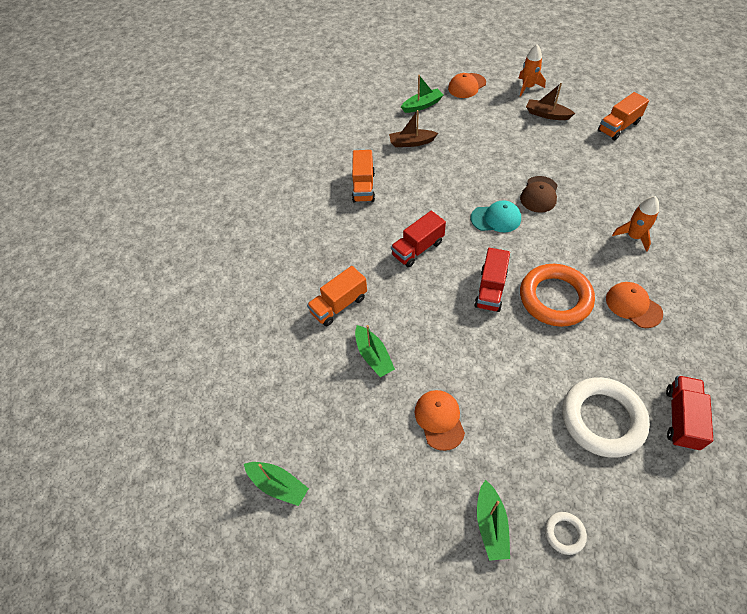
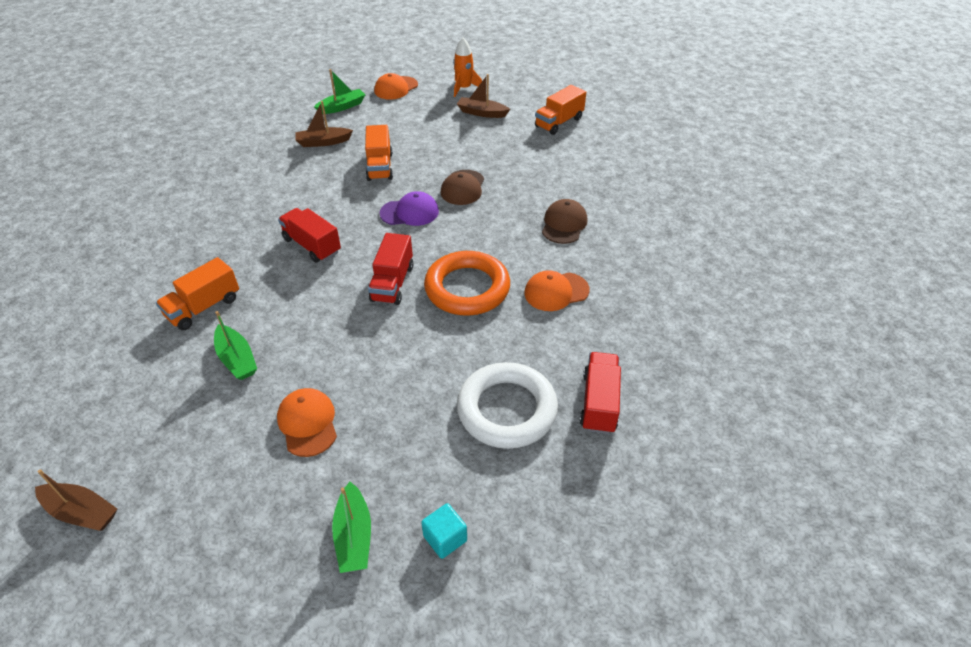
camera: 10 degrees left, 10 degrees down
(278, 485) = (81, 512): green boat -> brown boat
(363, 187) = (258, 186): orange truck -> orange truck (380, 166)
(417, 248) = (312, 245): red truck -> red truck turned 90 degrees clockwise
(496, 218) = (409, 212): turquoise cap -> purple cap
(564, 533) = (445, 538): white ring -> turquoise cube
(633, 236) = (564, 224): orange rocket -> brown cap
(633, 306) = (556, 292): orange cap -> orange cap turned 60 degrees counterclockwise

